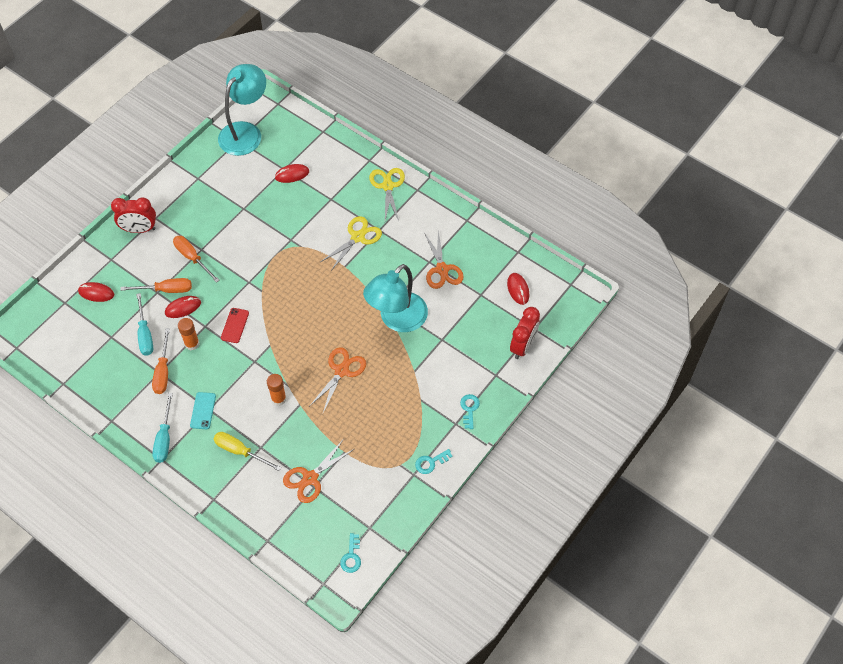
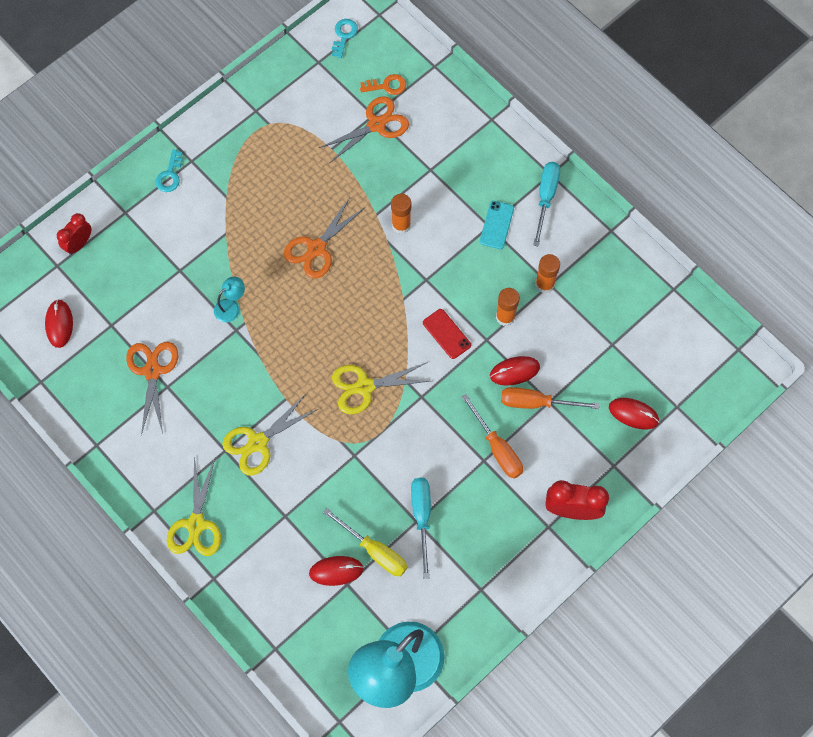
camera: 170 degrees left, 10 degrees up
(145, 334) = (567, 340): turquoise screwdriver -> turquoise screwdriver (422, 517)
(163, 371) = (544, 284): orange screwdriver -> orange glue stick
(235, 325) = (446, 334): red phone -> red phone turned 60 degrees counterclockwise
(240, 451) = (455, 168): yellow screwdriver -> yellow screwdriver (374, 551)
(290, 282) = (364, 387): none -> yellow scissors
(306, 515) = (387, 86): none -> orange key
(397, 319) = (231, 307): turquoise lamp -> turquoise lamp, size x0.40
(430, 462) = (232, 120): turquoise key -> none
(523, 346) = (79, 244): red clock -> red clock, size x0.66

